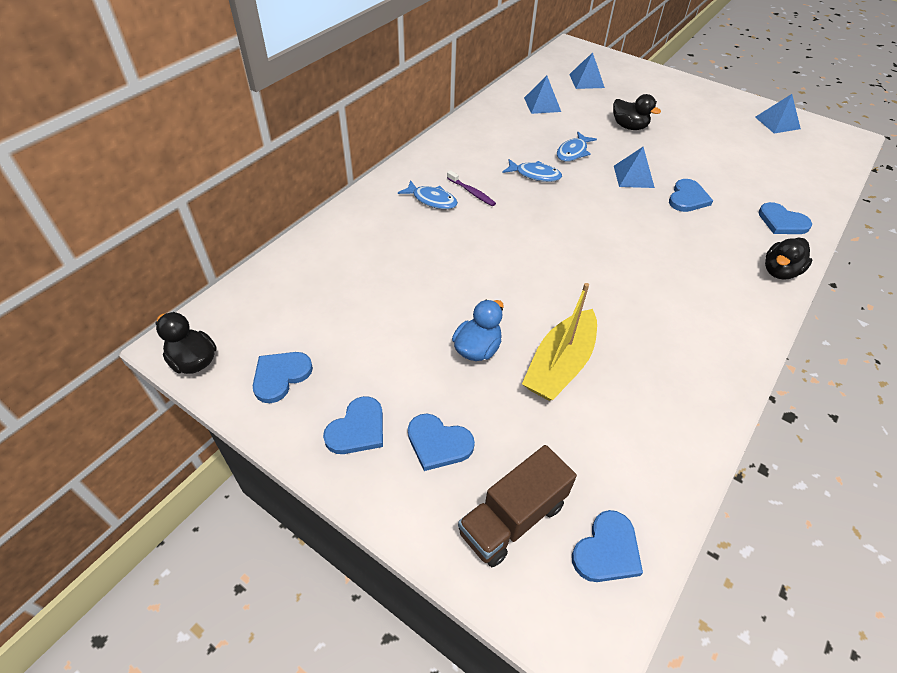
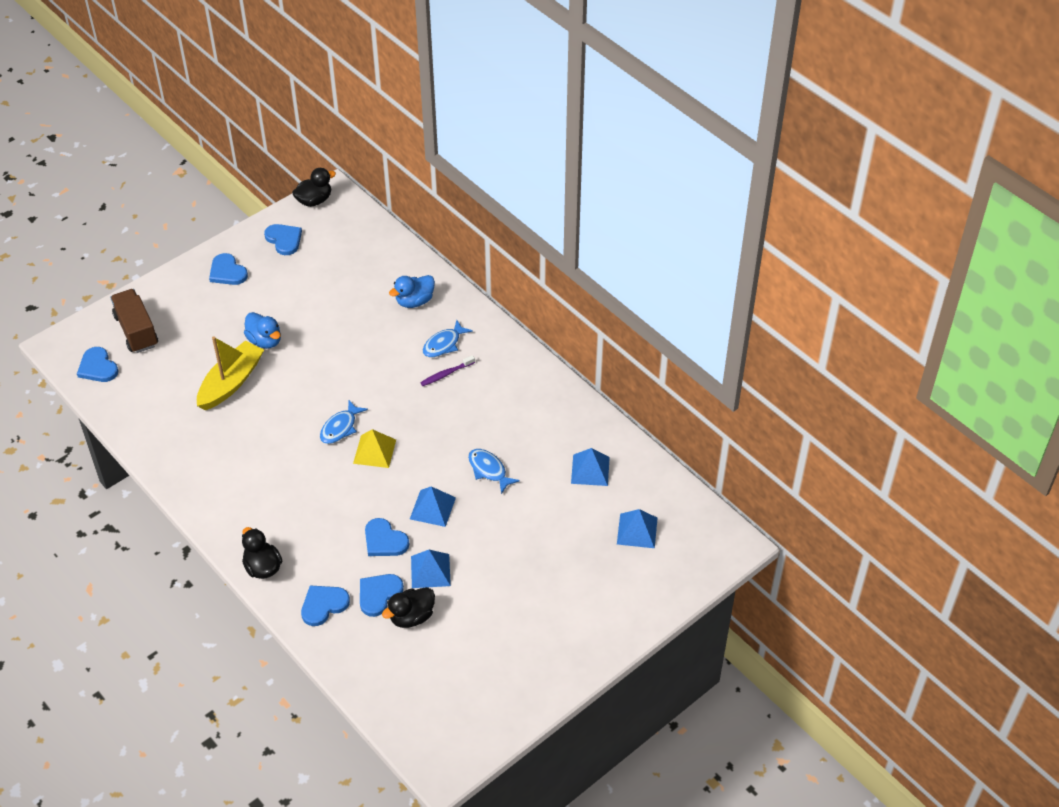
camera: 105 degrees right, 0 degrees up
(374, 230) = (414, 301): none -> blue duck
(438, 443) = (200, 307): blue heart -> blue heart (379, 594)
(535, 175) = (459, 428): blue fish -> blue fish (340, 427)
(560, 365) = (231, 382): yellow boat -> yellow boat turned 75 degrees clockwise
(593, 222) = (374, 451): none -> yellow pyramid
(629, 127) = (524, 538): black duck -> black duck (411, 617)
(777, 123) = (495, 700): blue pyramid -> blue pyramid (430, 571)

